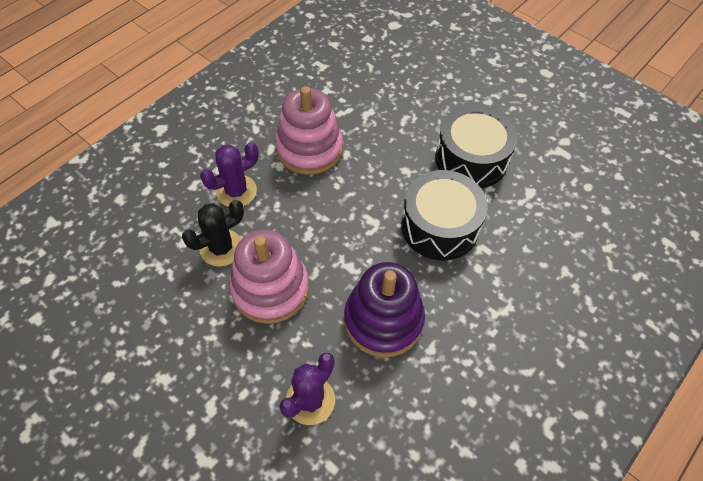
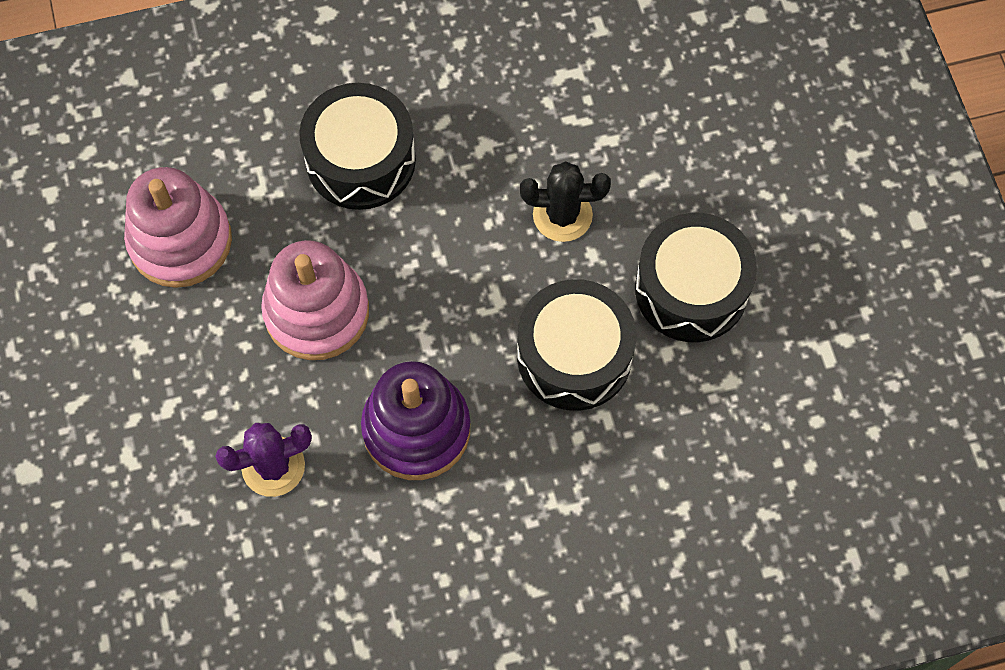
camera: 35 degrees right, 10 degrees up
(221, 248) = (295, 226): black cactus -> black cactus (562, 215)
(236, 191) = (360, 160): purple cactus -> black drum
(309, 149) = (491, 151): pink stacking toy -> pink stacking toy (180, 241)

